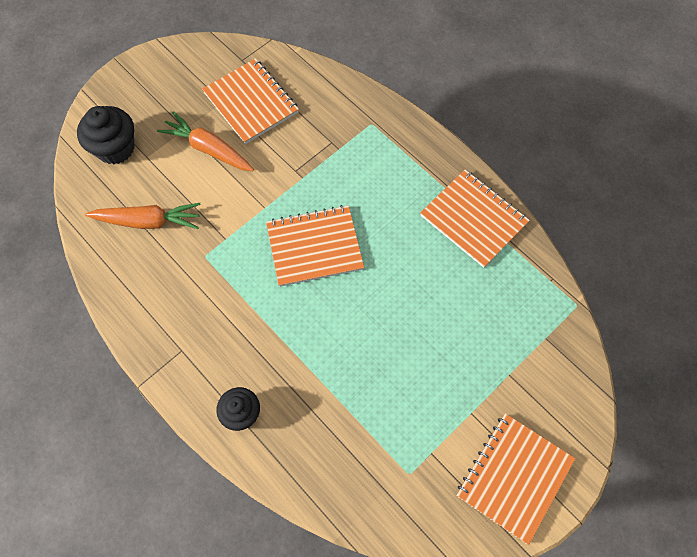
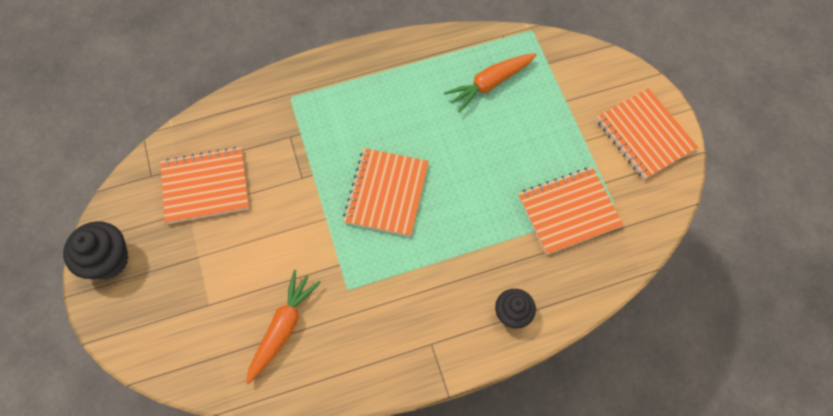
camera: 65 degrees left, 0 degrees up
(115, 148) = (180, 332): black cupcake -> black cupcake (108, 260)
(208, 149) = (234, 243): orange carrot -> orange carrot (490, 84)
(473, 219) = (424, 63): orange notebook -> orange notebook (568, 211)

